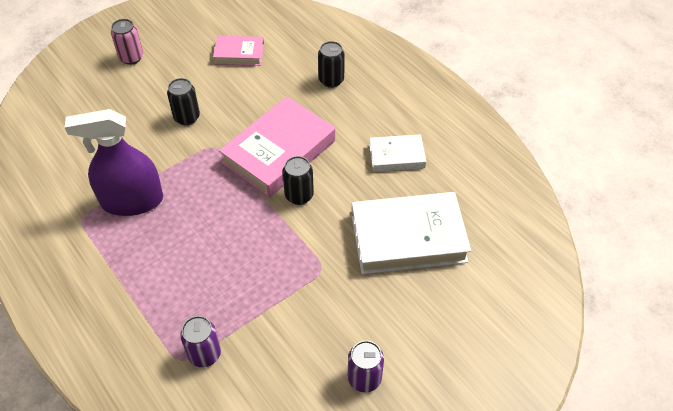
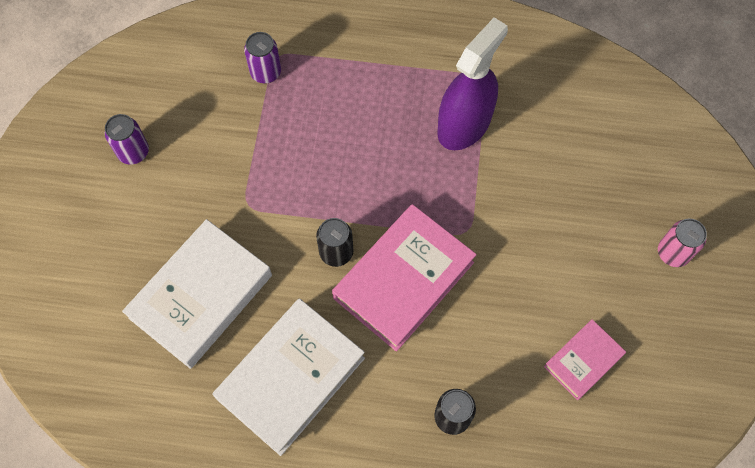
camera: 135 degrees right, 15 degrees up
(187, 117) = (529, 238): black can -> none
(279, 152) = (403, 280): pink book -> pink book turned 45 degrees clockwise
(396, 156) = (291, 378): white book -> white book, size x1.87

